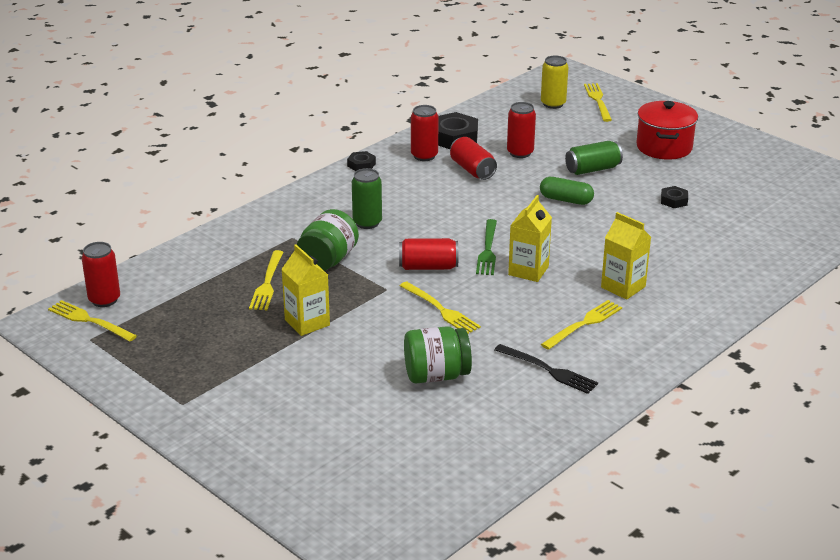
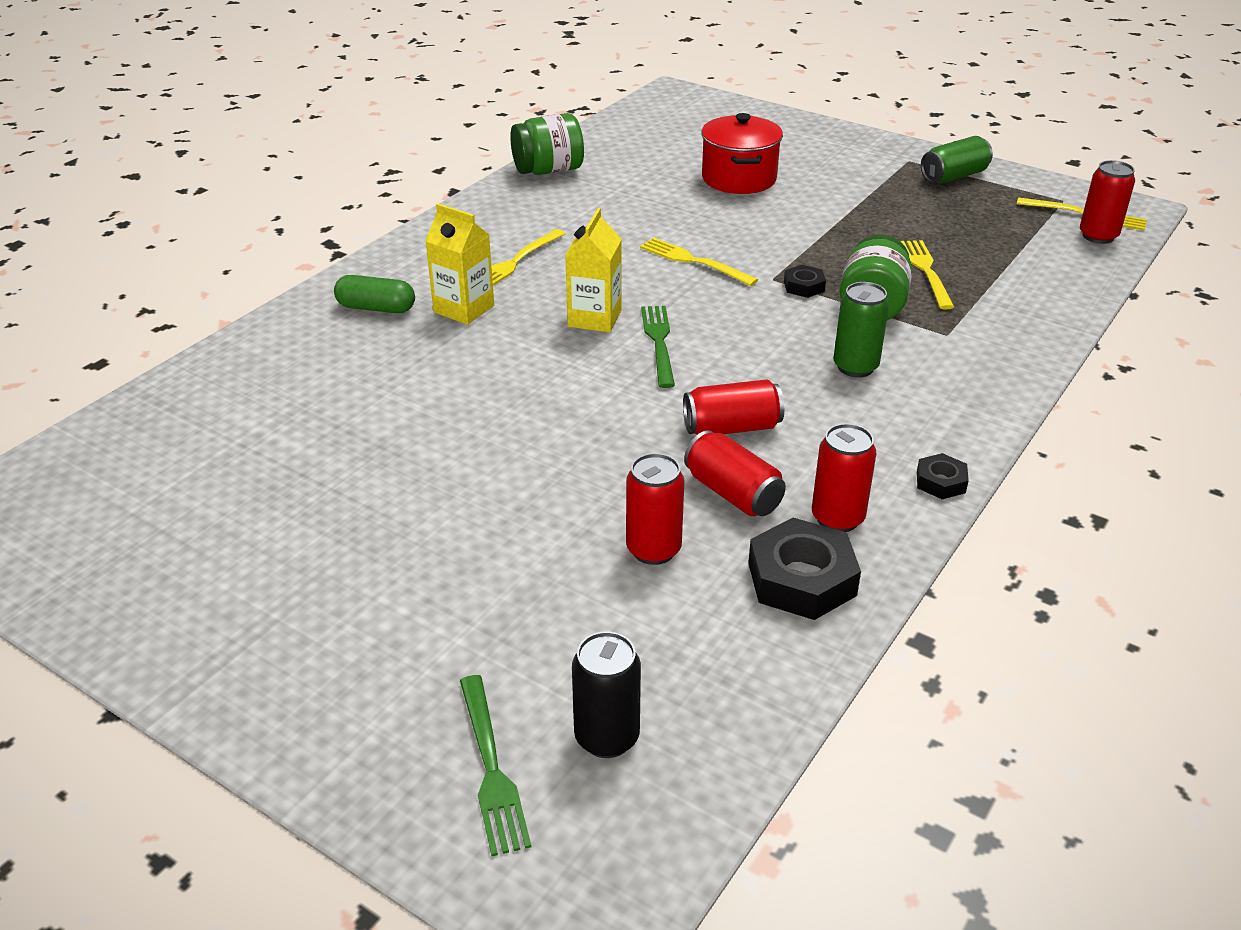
camera: 170 degrees right, 5 degrees up
(307, 323) = (843, 234): yellow carton -> none
(428, 267) = (732, 311): red can -> red can (731, 428)
(436, 375) = (672, 200): green jar -> green jar (548, 170)
(549, 370) = (552, 214): black fork -> none
(553, 104) = (607, 737): yellow can -> black can
(566, 200) = (551, 443): green capsule -> green capsule (376, 308)
(592, 169) = (505, 521): green can -> green can (954, 176)
(597, 100) = (492, 770): yellow fork -> green fork
(664, 147) = (350, 604): red pot -> red pot (739, 179)
(674, 200) = (361, 462): black nut -> black nut (804, 286)

